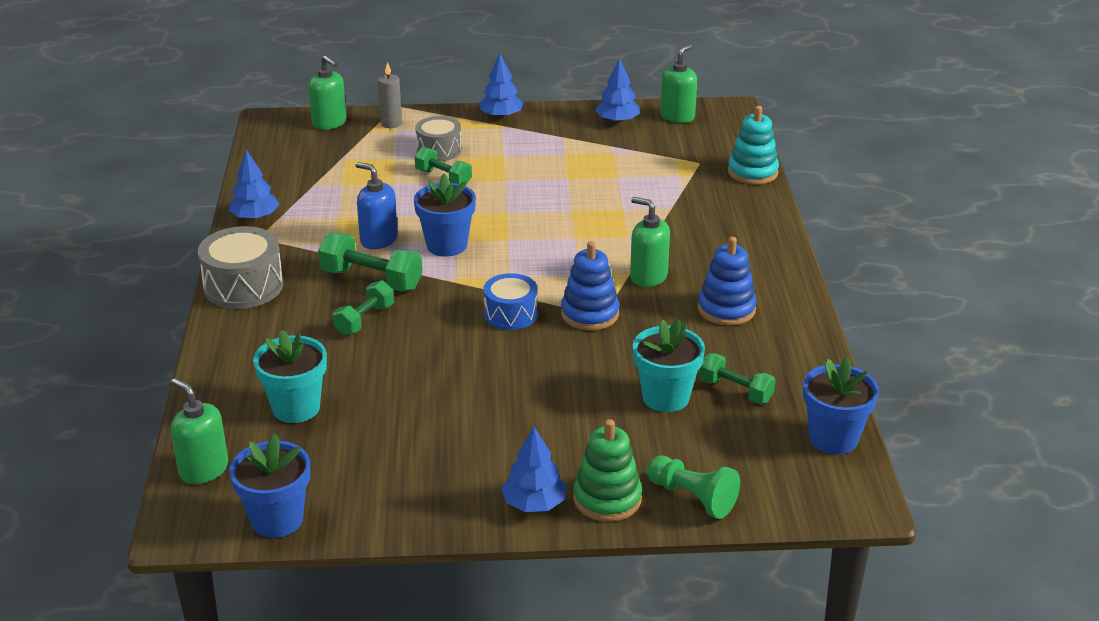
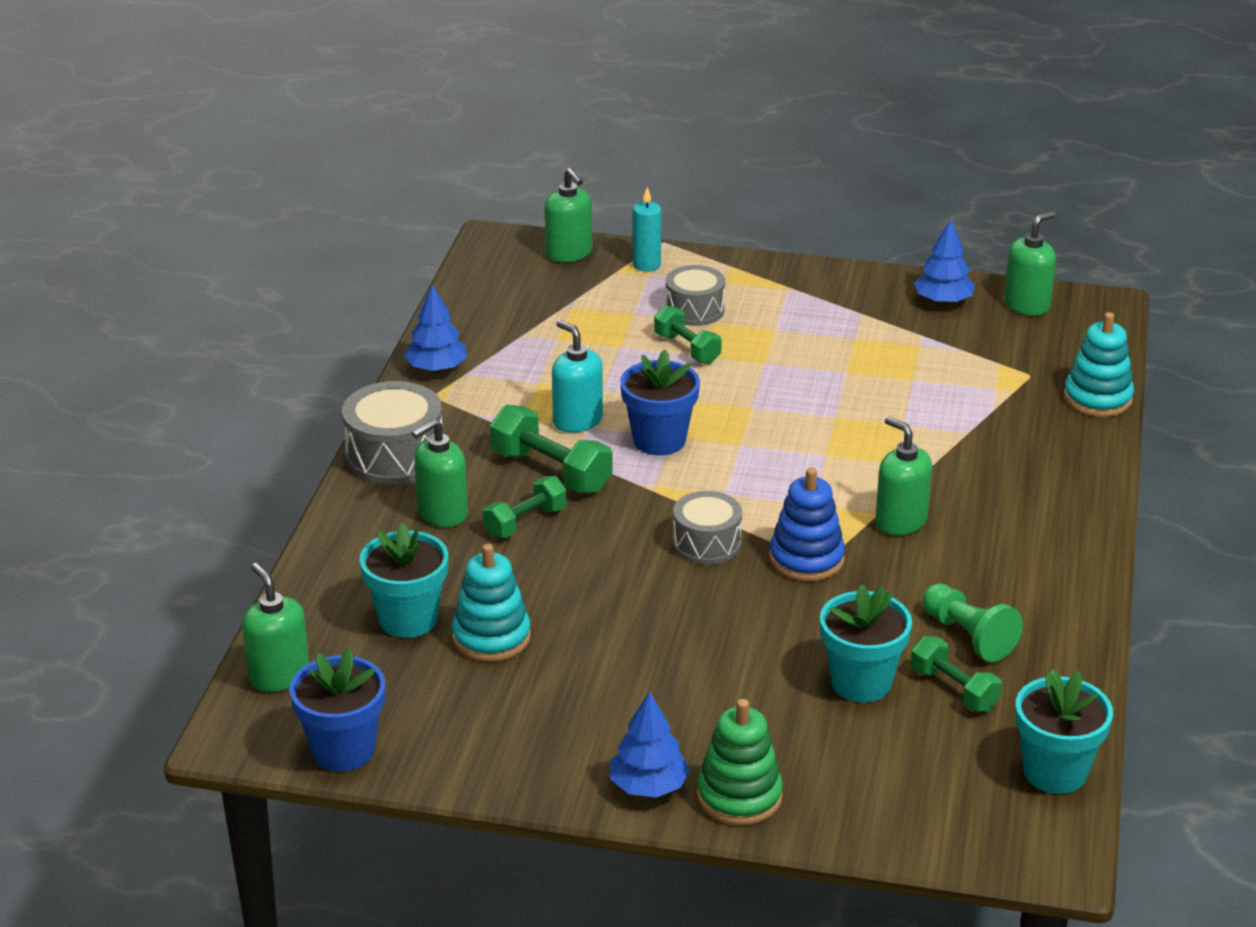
camera: 15 degrees right, 0 degrees up
(296, 323) = (442, 513): none -> green soap dispenser
(368, 411) = (491, 637): none -> turquoise stacking toy
(378, 240) = (577, 420): blue soap dispenser -> turquoise soap dispenser
(391, 123) = (646, 265): grey candle -> turquoise candle
(501, 116) = (791, 273): blue tree -> none
(510, 314) = (706, 543): blue drum -> grey drum
(692, 497) = (844, 814): green pawn -> green pawn (968, 636)
(726, 309) = (985, 581): blue stacking toy -> none
(833, 438) = (1055, 772): blue flower pot -> turquoise flower pot

